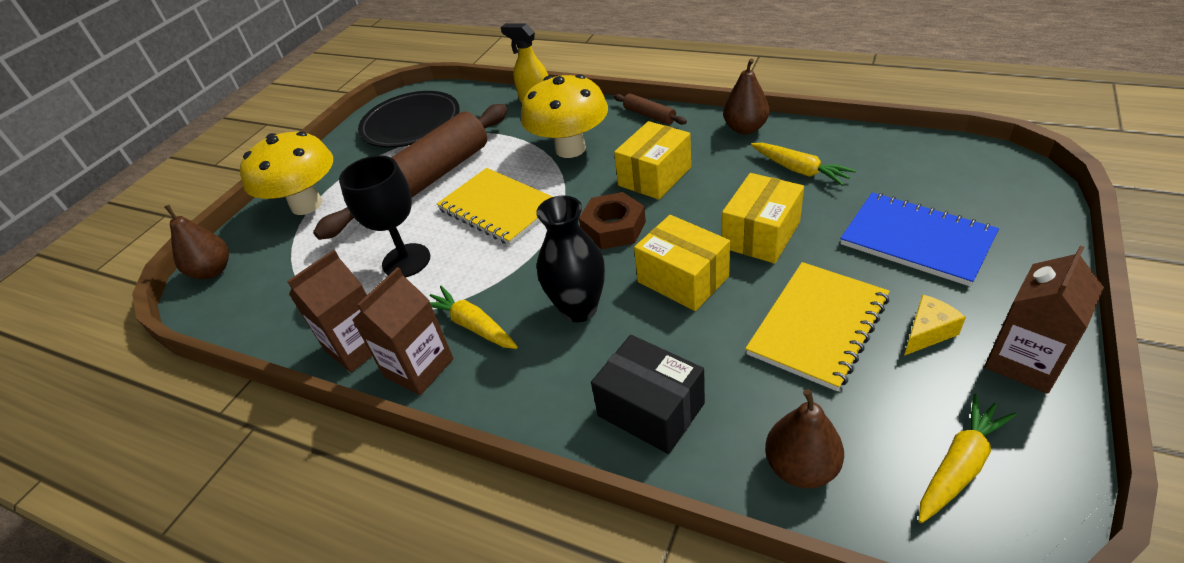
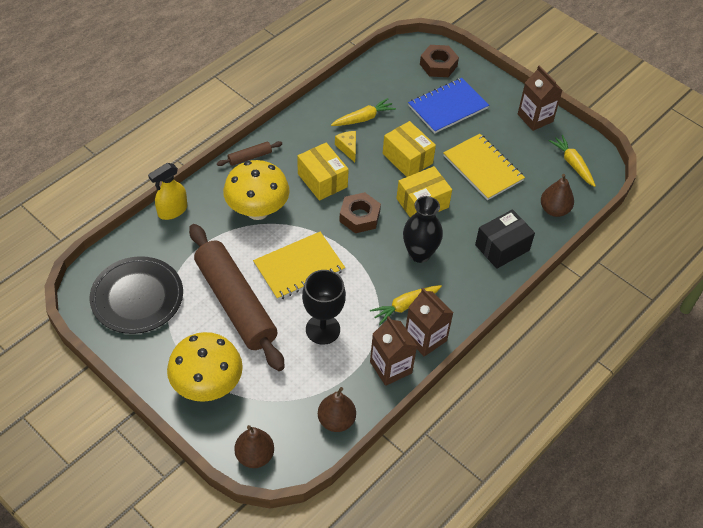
camera: 80 degrees left, 10 degrees up
(745, 128) = (304, 121): brown pear -> brown pear (336, 421)
(927, 332) = (505, 136): yellow cheese -> yellow cheese (348, 148)
(1000, 200) = (438, 65): none -> brown nut

